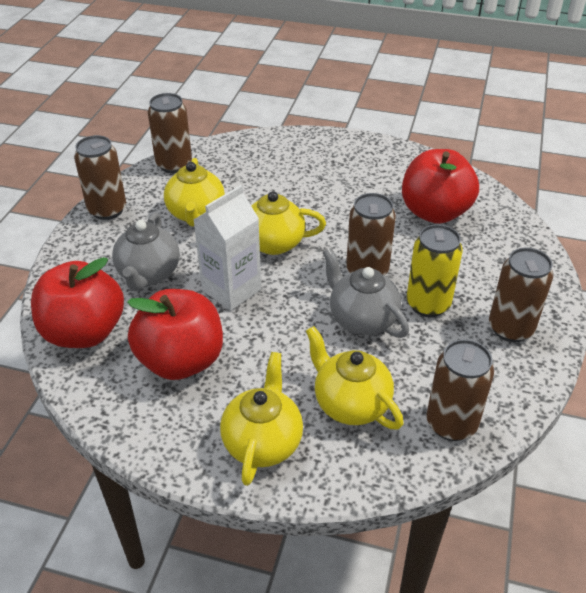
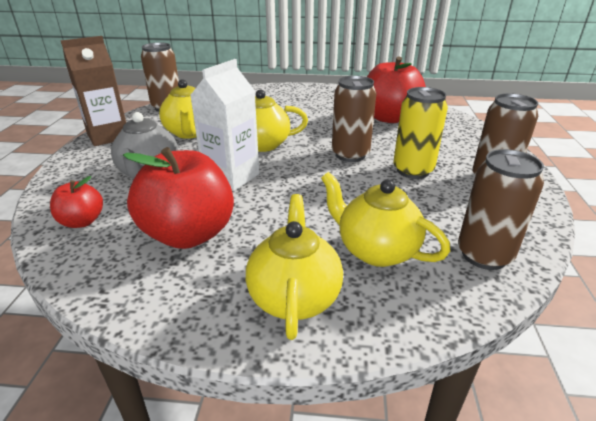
camera: 10 degrees left, 10 degrees down
(84, 332) = (82, 221): red apple -> red apple, size x0.51
(107, 210) = (108, 136): brown can -> brown carton
(362, 319) = (359, 185): grey teapot -> none

